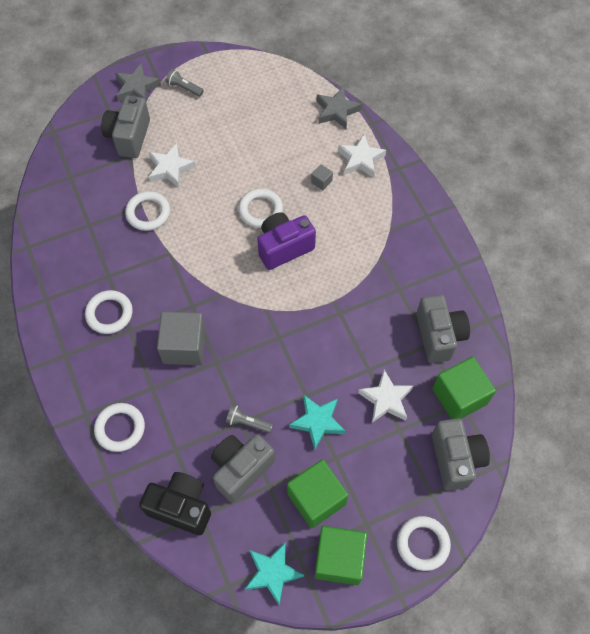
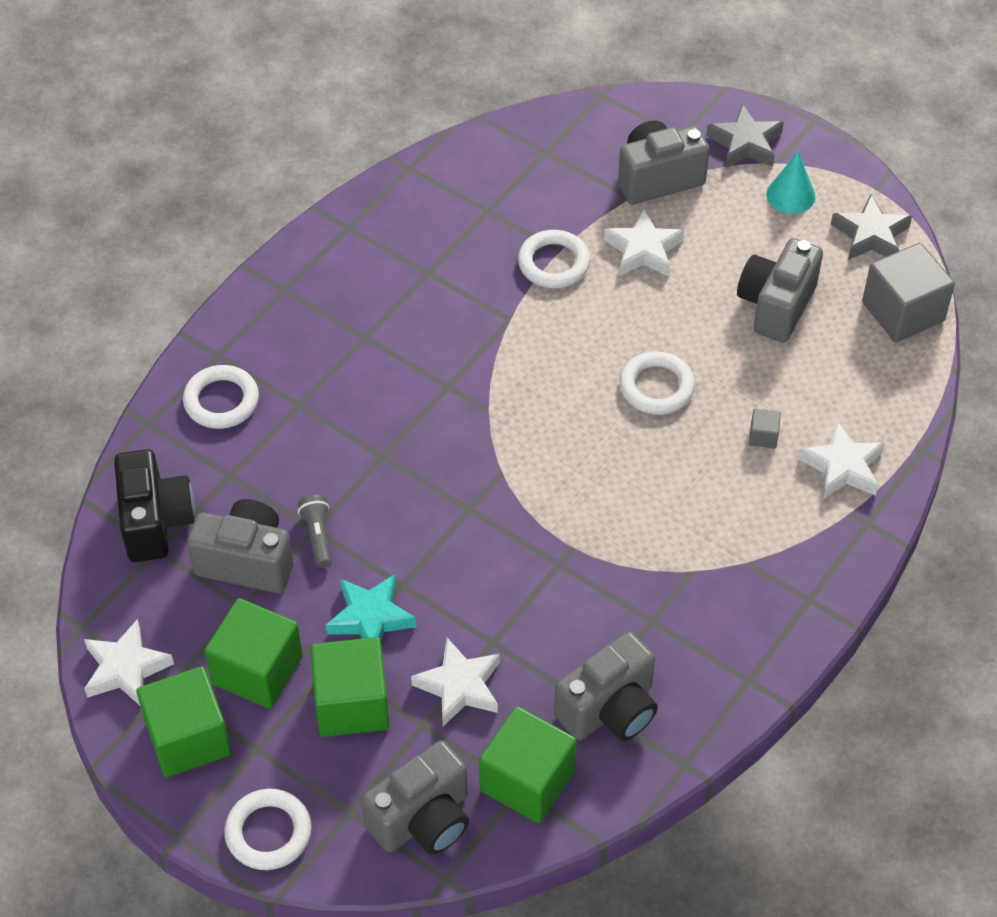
camera: 60 degrees right, 10 degrees down
(109, 314) = (373, 303): white ring -> none
(184, 88) = (790, 195): grey flashlight -> turquoise cone
(184, 346) = (381, 408): grey cube -> grey cube (903, 312)
(247, 132) = (776, 306): none -> grey camera
(272, 573) = (126, 669): turquoise star -> white star
(284, 247) = (616, 445): purple camera -> none
(337, 111) = (906, 395): grey star -> grey star (870, 235)
(366, 459) = (352, 703): none -> green cube

